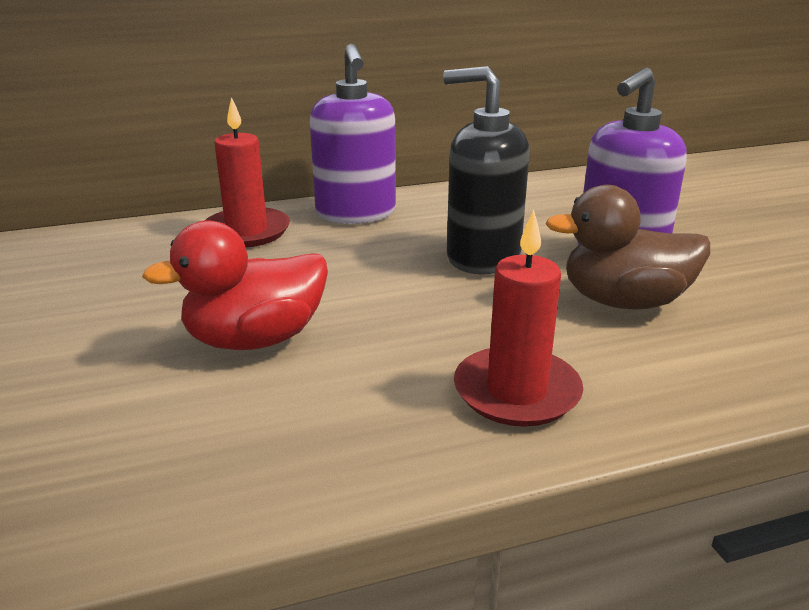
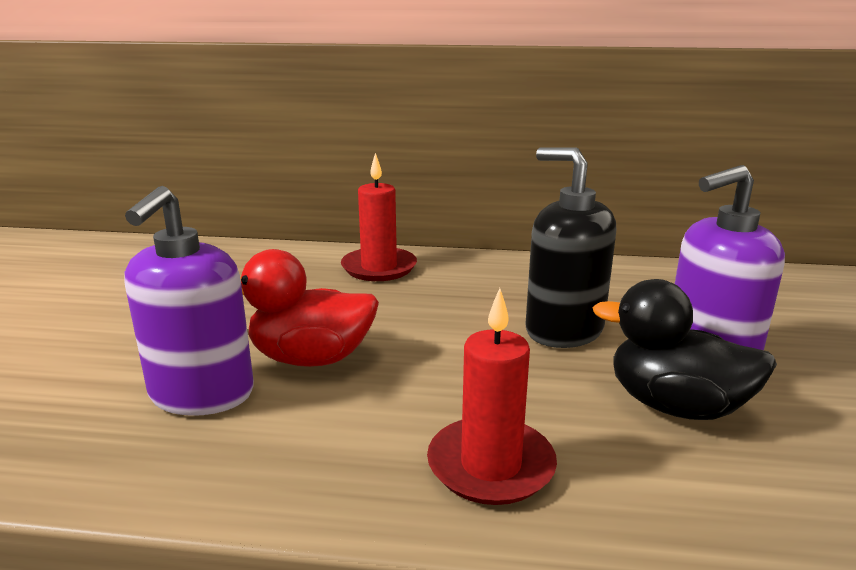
camera: 25 degrees right, 5 degrees down
(356, 213) = (480, 268): purple soap dispenser -> purple soap dispenser (201, 394)
(624, 302) = (675, 406): brown duck -> black duck

